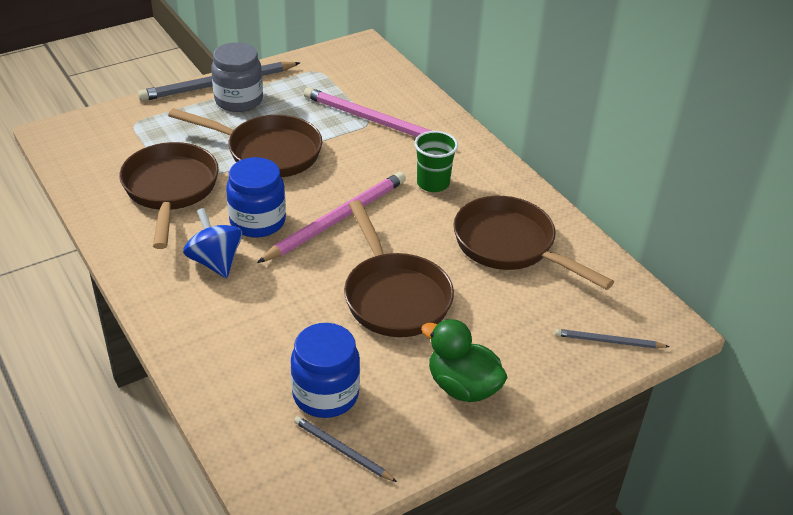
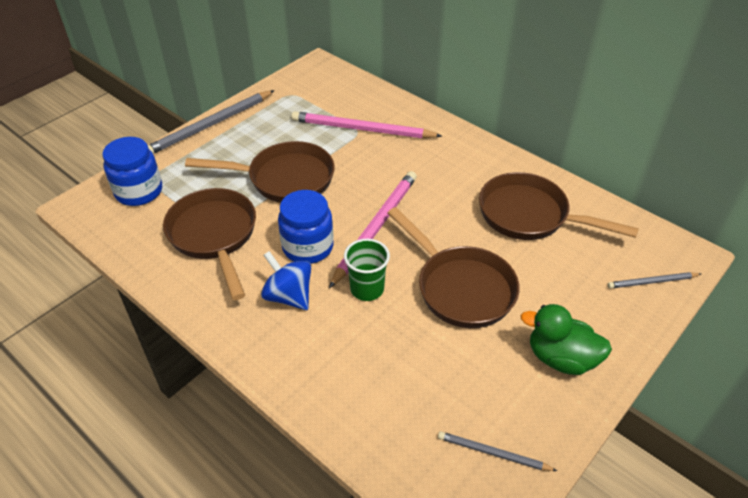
camera: 15 degrees left, 5 degrees up
(239, 100) = (236, 136): grey jar -> none
(325, 394) = (450, 401): blue jar -> blue jar (139, 191)
(433, 183) = (438, 174): green cup -> green cup (367, 289)

